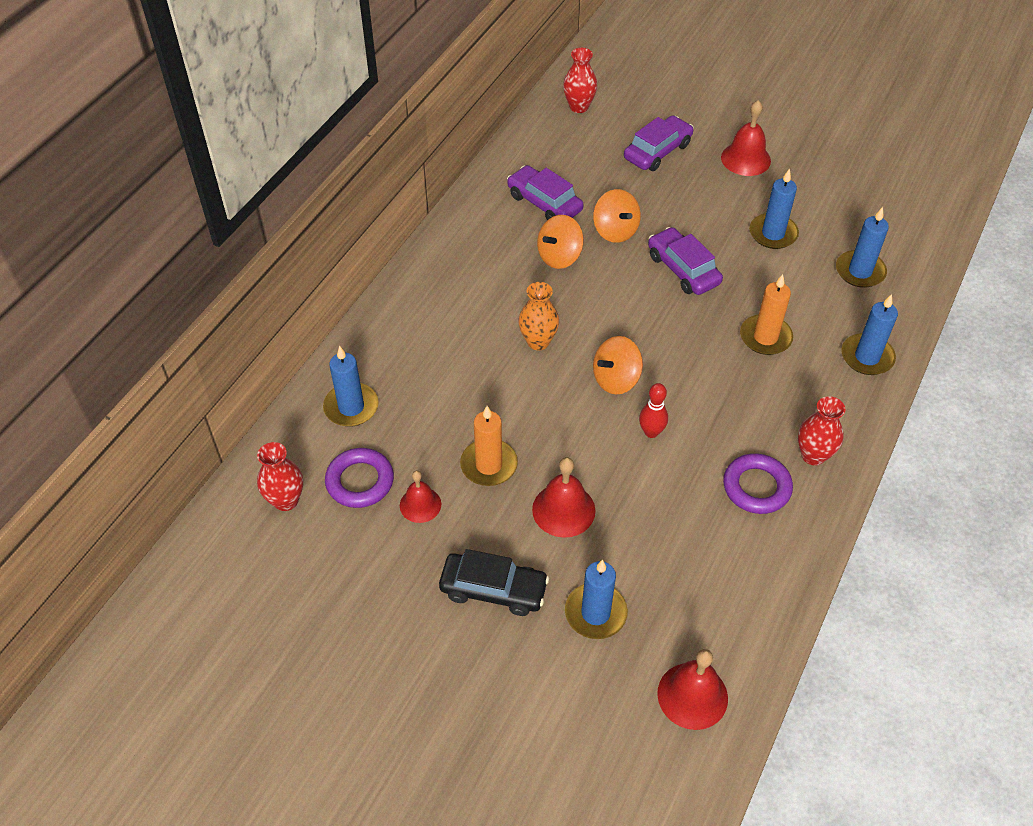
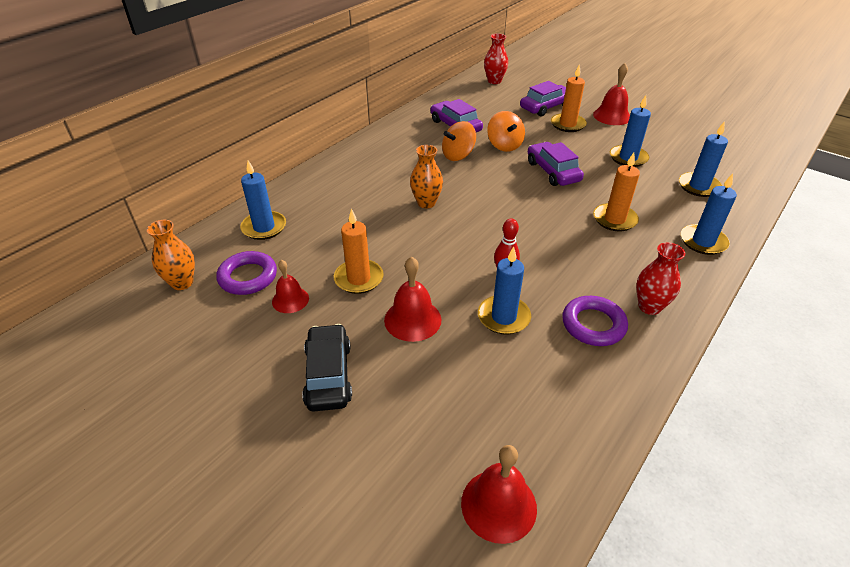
camera: 10 degrees right, 10 degrees down
(286, 500) = (182, 283): red vase -> orange vase
(493, 590) = (328, 375): black car -> black car turned 120 degrees counterclockwise
(595, 613) = (418, 409): blue candle -> blue candle (503, 317)
(616, 379) = (483, 233): orange spinning top -> none
(690, 182) = (567, 124): none -> orange candle

